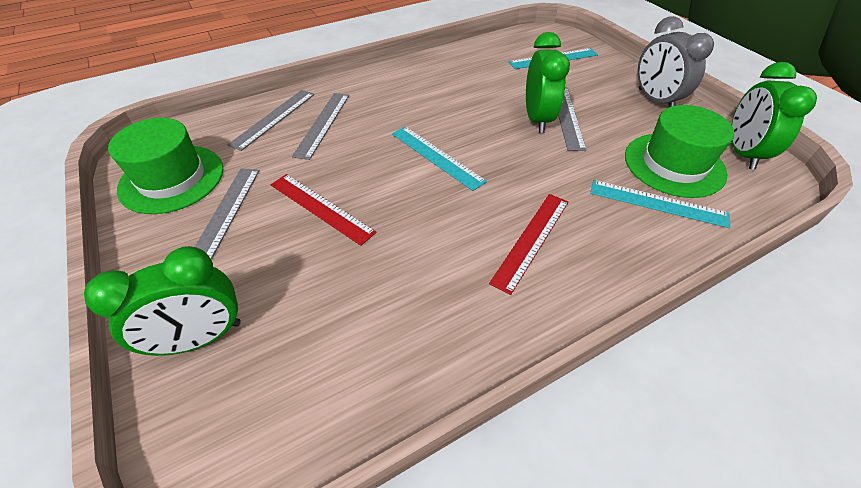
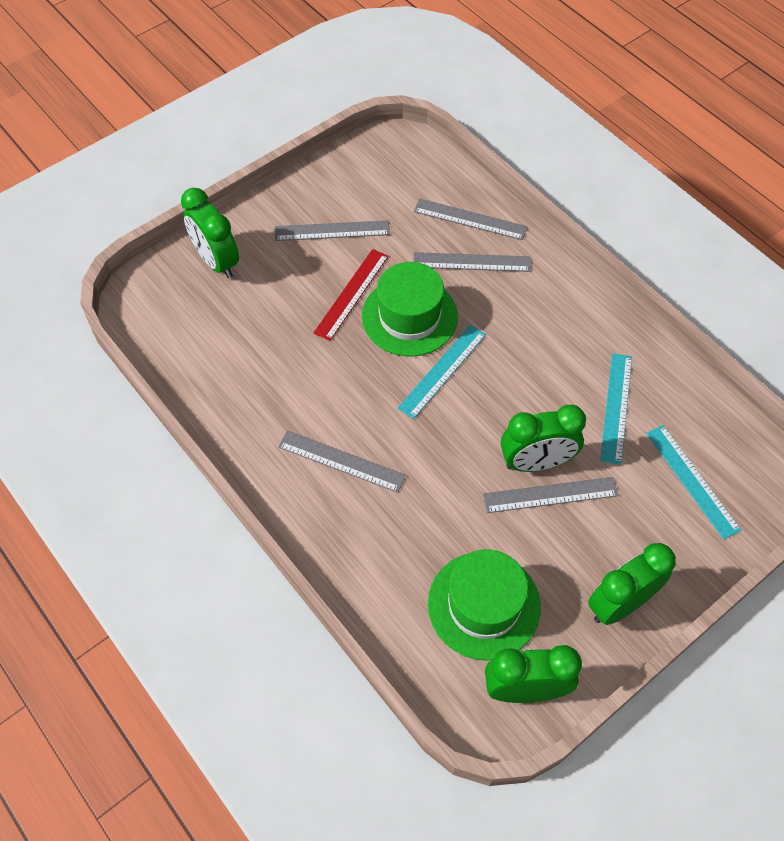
camera: 80 degrees right, 10 degrees up
(172, 178) = (366, 178): green hat -> green hat (409, 316)
(531, 240) = (341, 461): red ruler -> grey ruler
(655, 100) = (620, 603): grey clock -> green clock
(658, 203) = (413, 578): turquoise ruler -> turquoise ruler (616, 407)

